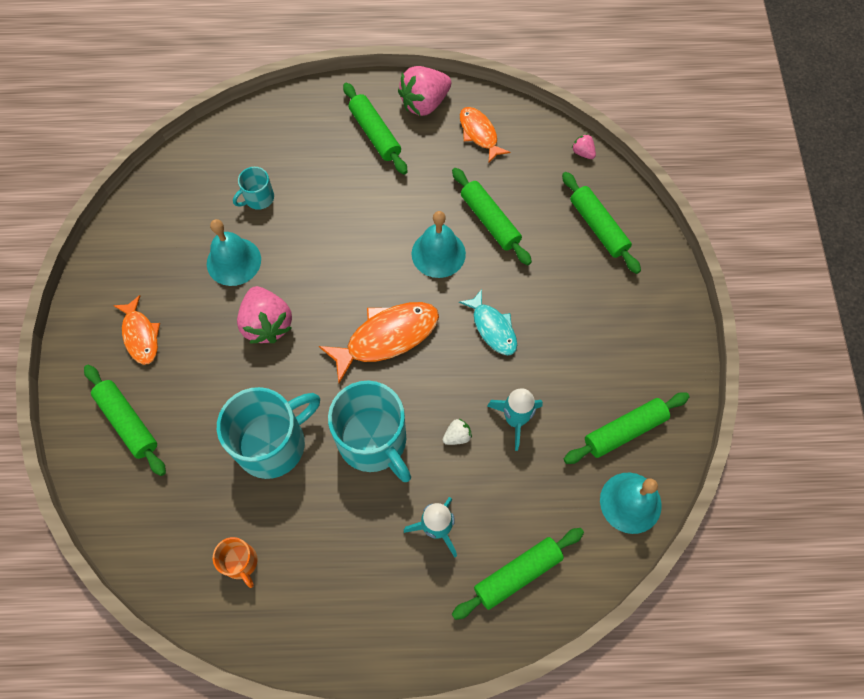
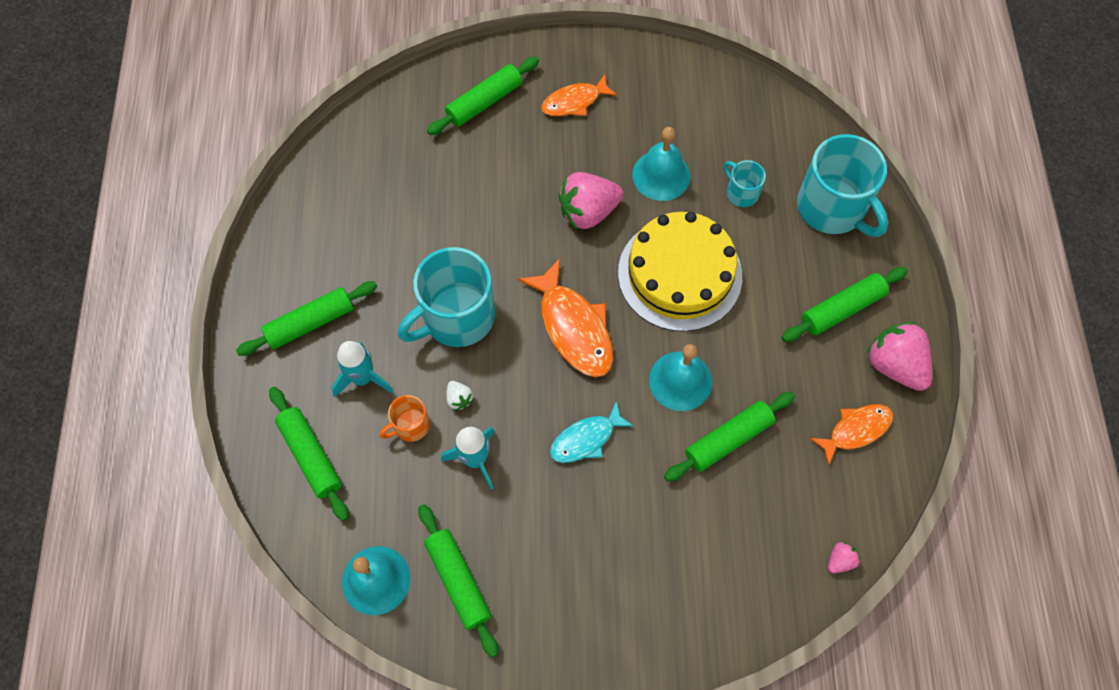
camera: 90 degrees right, 0 degrees up
(241, 562) = (345, 206): orange mug -> orange mug (410, 426)
(273, 443) = (458, 226): turquoise mug -> turquoise mug (832, 208)
(337, 250) = (680, 274): none -> yellow cake
(598, 227) = (727, 571): green rolling pin -> green rolling pin (310, 323)

